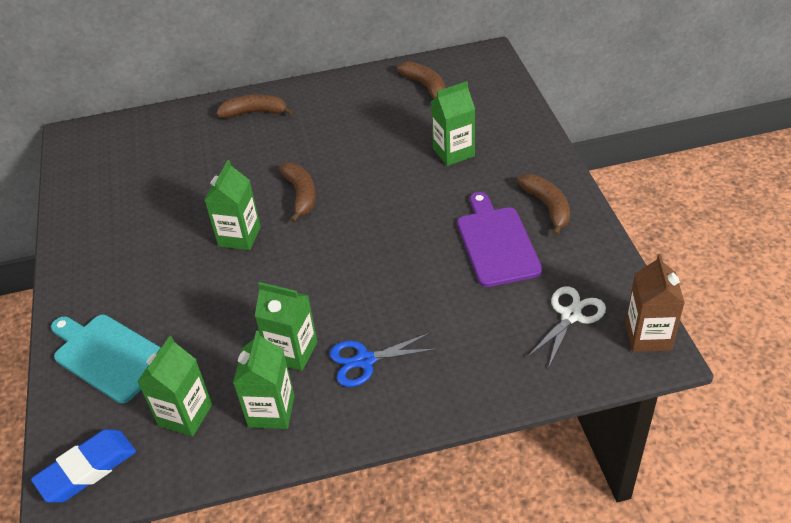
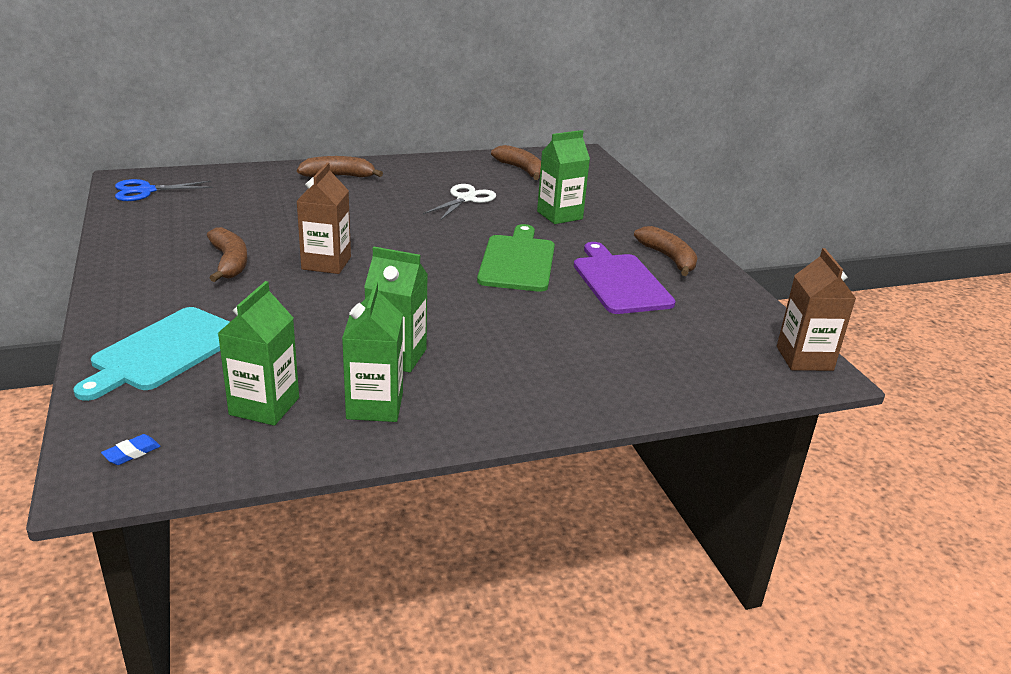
camera: 10 degrees left, 15 degrees down
(87, 469) = (132, 453): blue eraser -> blue eraser, size x0.41
(108, 356) = (164, 351): turquoise cutting board -> turquoise cutting board turned 90 degrees counterclockwise
(239, 236) = (326, 263): green carton -> brown carton
(300, 195) = (395, 236): brown banana -> brown banana (229, 262)
(364, 361) = (485, 367): blue scissors -> blue scissors (145, 191)
(407, 221) = (517, 261): none -> green cutting board
(571, 315) = (715, 339): white scissors -> white scissors (466, 199)

